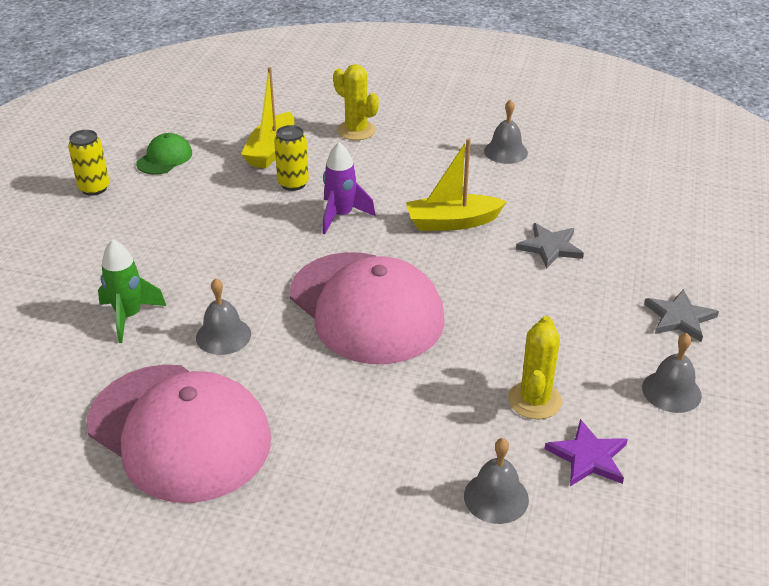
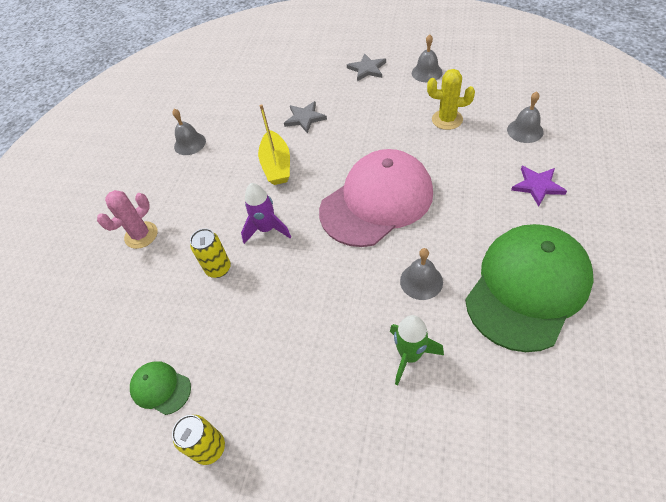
camera: 85 degrees left, 15 degrees up
(179, 432) = (527, 287): pink cap -> green cap
(271, 150) = (162, 294): yellow boat -> none
(356, 130) = (141, 235): yellow cactus -> pink cactus
(588, 457) = (484, 99): purple star -> purple star (537, 186)

